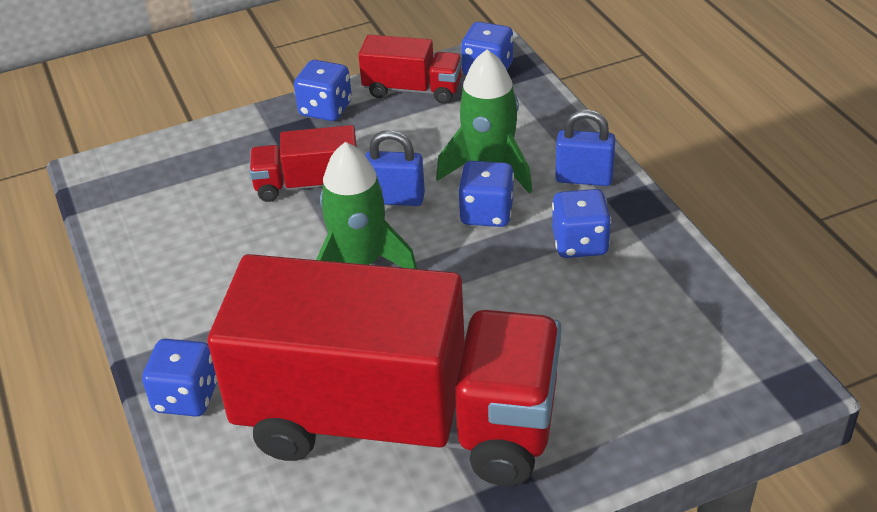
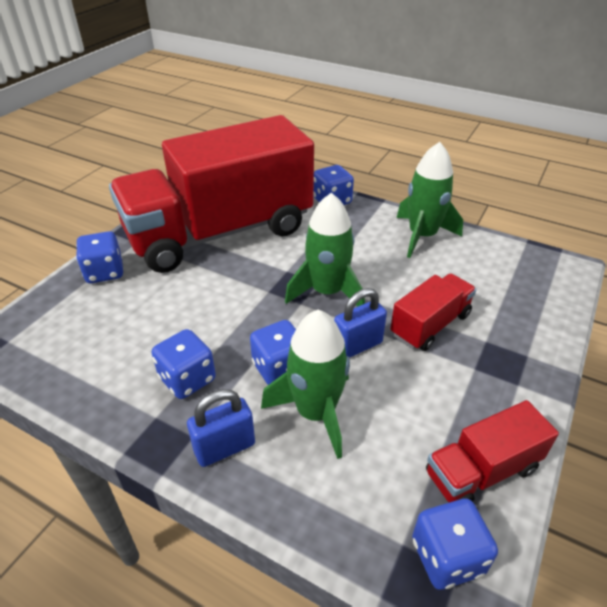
camera: 140 degrees right, 0 degrees up
(165, 277) = (422, 236): none -> green rocket
(325, 109) = (517, 399): blue dice -> blue dice (105, 272)

